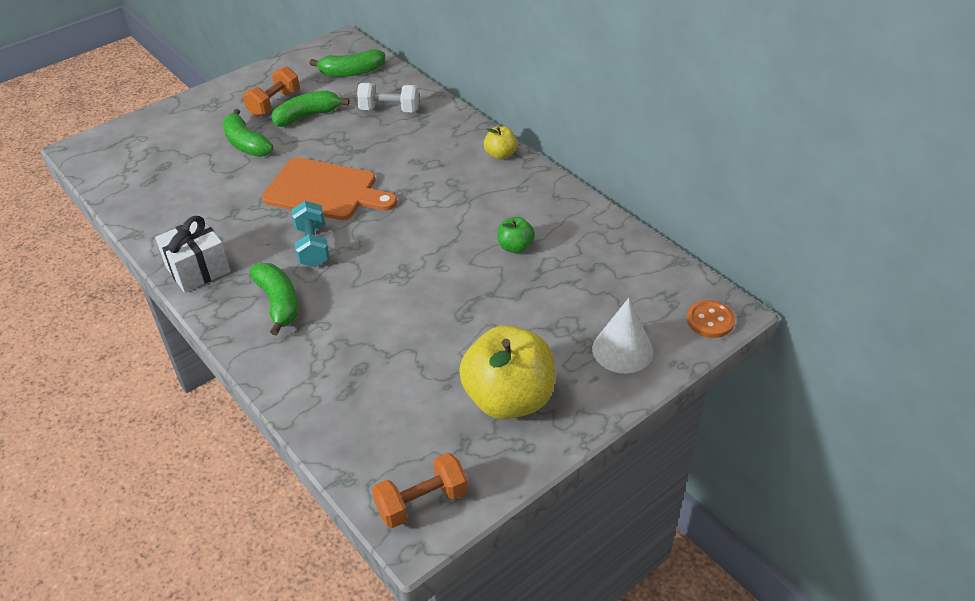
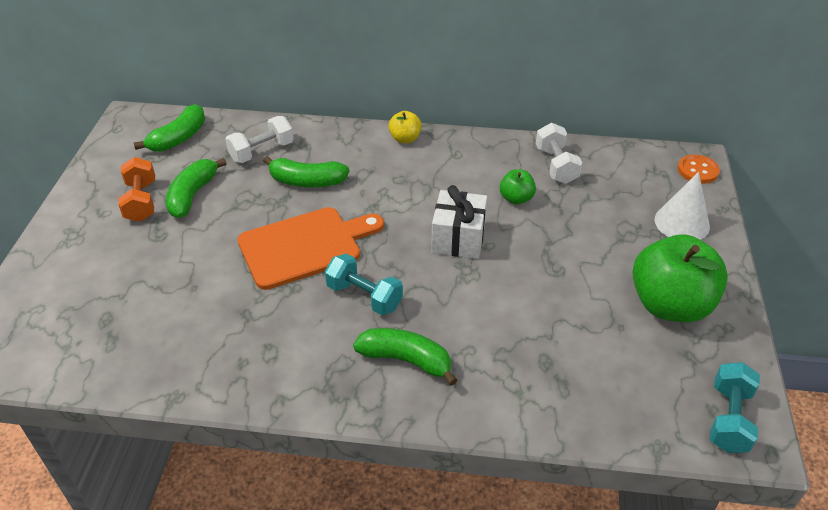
camera: 45 degrees left, 0 degrees up
(198, 269) = (289, 384): white gift -> white gift (458, 239)
(246, 144) = (167, 250): green banana -> green banana (307, 181)
(422, 502) = (729, 419): orange dumbbell -> turquoise dumbbell
(509, 399) = (670, 305): yellow apple -> green apple
(587, 241) = (556, 165): none -> white dumbbell

